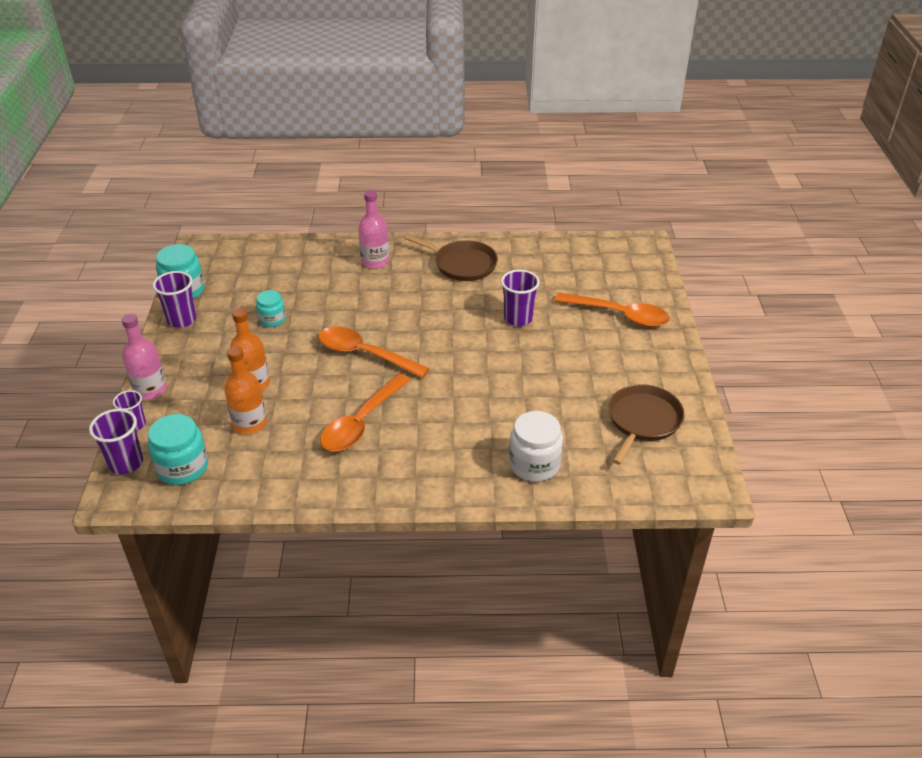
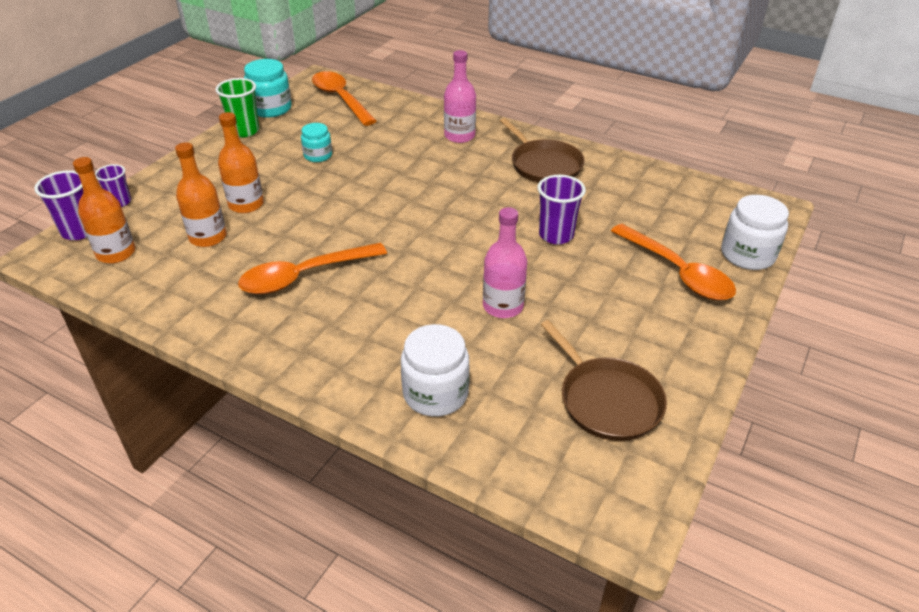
camera: 30 degrees right, 0 degrees up
(150, 390) = (161, 178): pink bottle -> pink bottle (503, 306)
(181, 320) = (244, 131): purple cup -> green cup
(182, 467) = (116, 253): turquoise jar -> orange bottle
(364, 354) = (368, 214): orange spoon -> orange spoon (340, 99)
(643, 421) = (607, 400): brown pan -> brown pan turned 90 degrees clockwise
(653, 285) = (747, 255): none -> white jar

